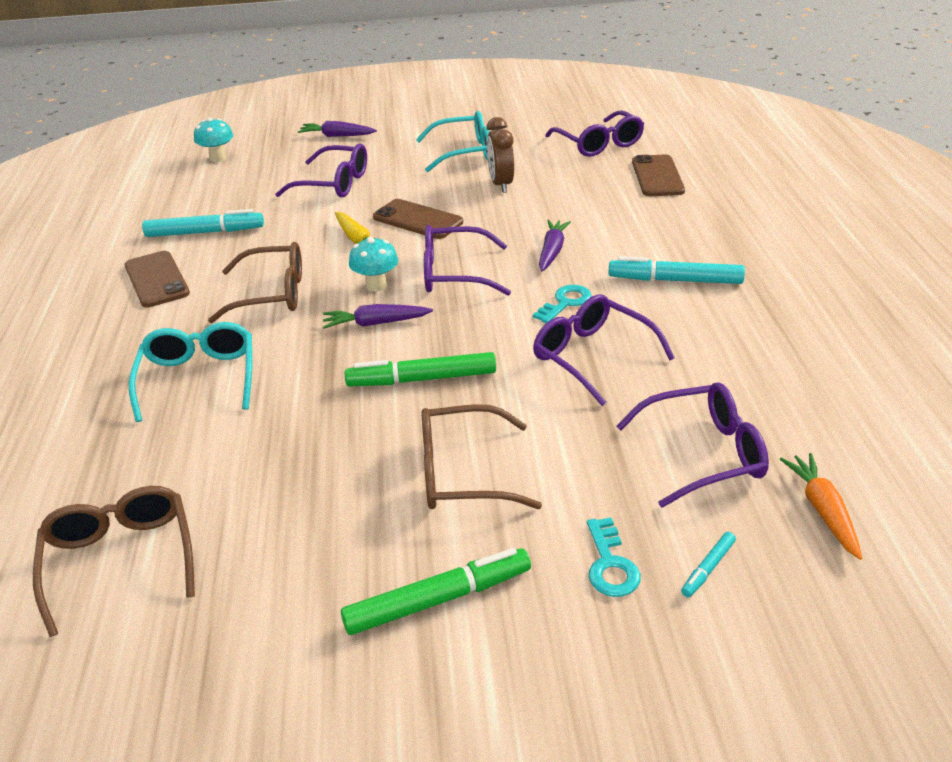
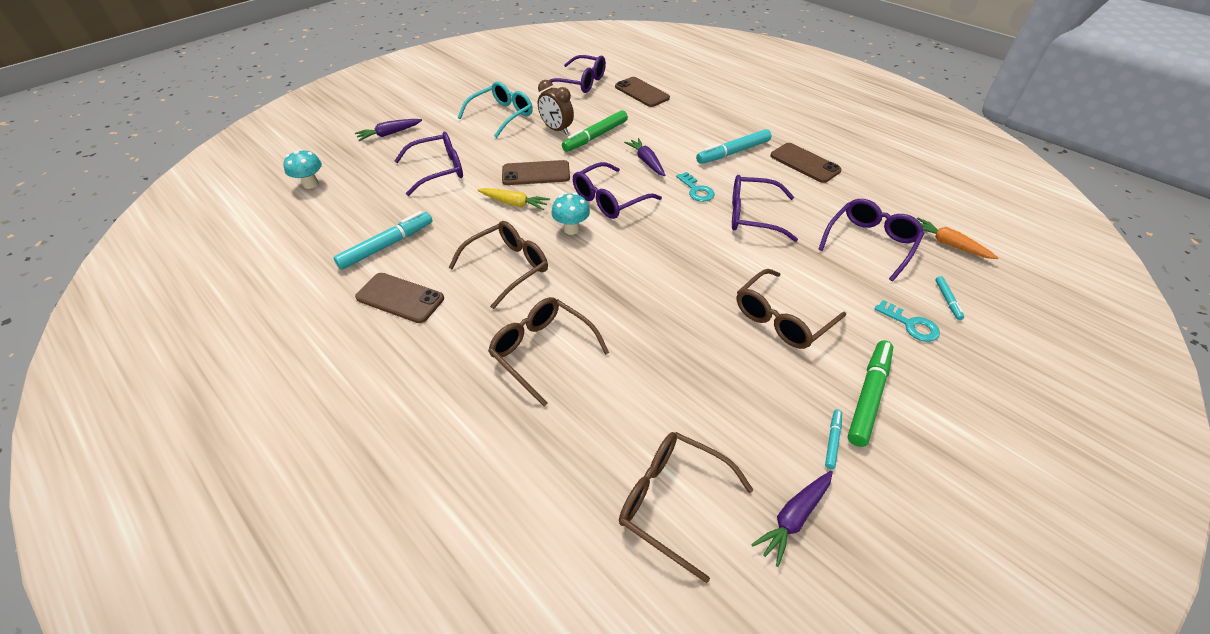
camera: 40 degrees left, 10 degrees up
(199, 379) = (543, 352): turquoise glasses -> brown glasses
(332, 612) = (832, 441): none -> turquoise marker
(375, 323) = (607, 254): purple carrot -> purple carrot (793, 518)
(422, 379) = (684, 275): green marker -> green marker (596, 136)
(565, 303) = (696, 190): turquoise key -> turquoise key turned 150 degrees clockwise
(756, 328) = (804, 163): none -> brown phone

